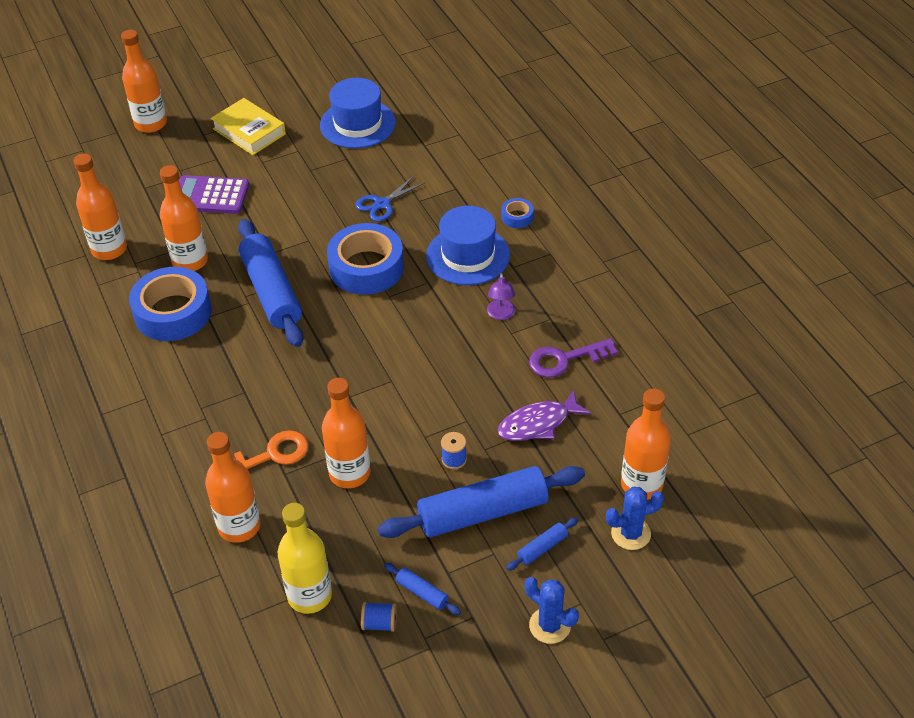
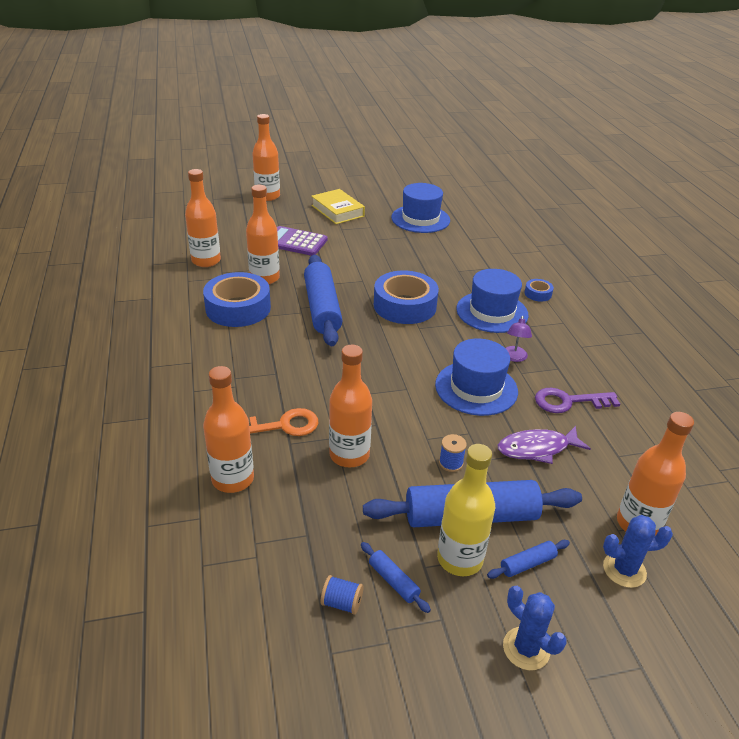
camera: 10 degrees right, 10 degrees down
(309, 596) = (278, 558): yellow bottle -> yellow bottle (460, 559)
(382, 204) = (427, 268): blue scissors -> none
(465, 363) = (476, 388): none -> blue hat

